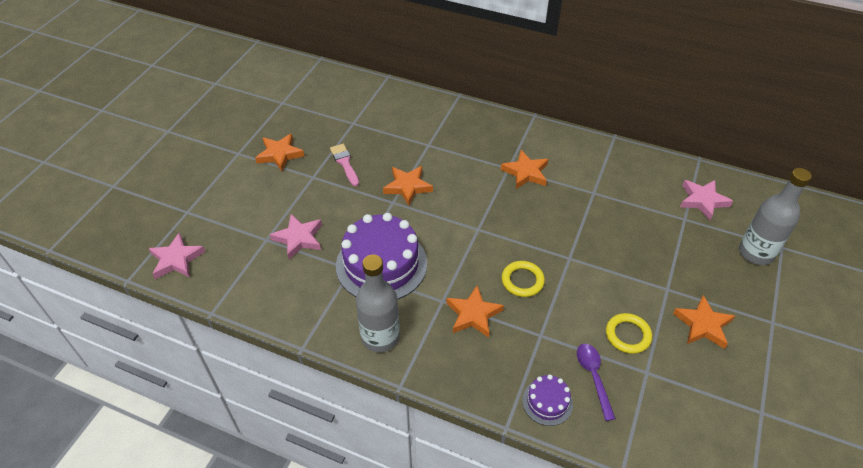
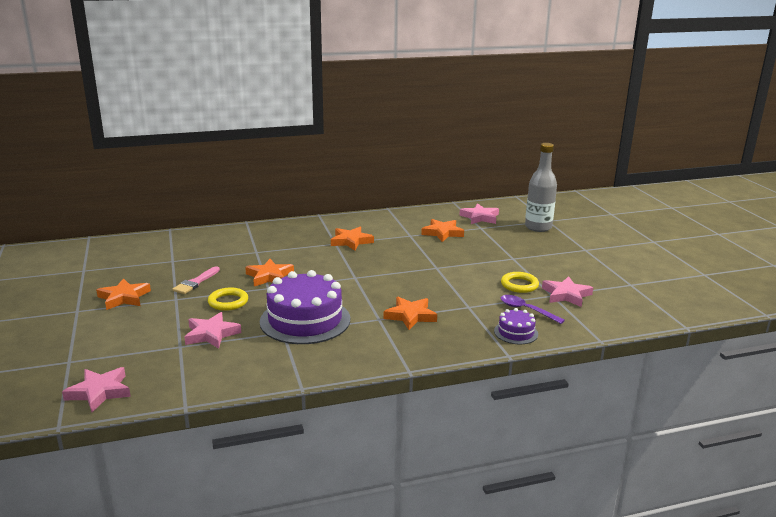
camera: 40 degrees left, 25 degrees down
(344, 163) = (195, 282): pink brush -> pink brush turned 90 degrees counterclockwise
(380, 337) = (358, 354): grey bottle -> none
(522, 281) = (421, 288): yellow ring -> yellow ring (228, 302)
(663, 381) = (566, 295): none -> pink star
(703, 325) = (553, 264): orange star -> orange star (442, 233)

